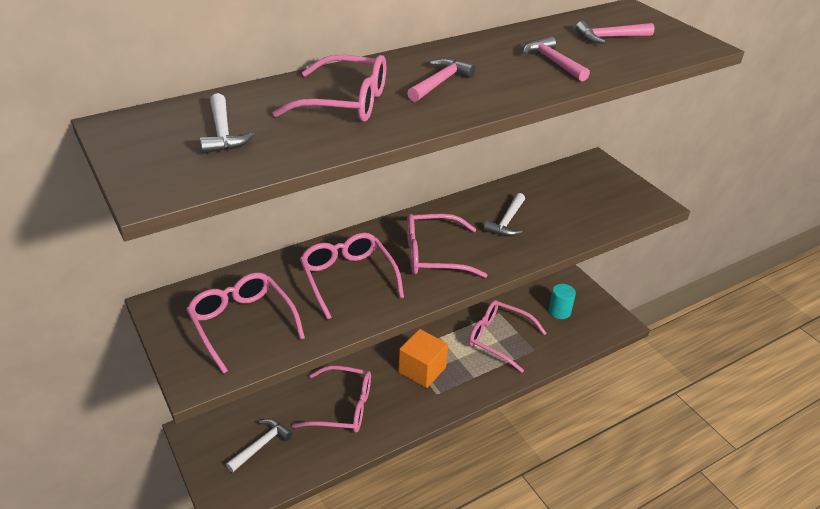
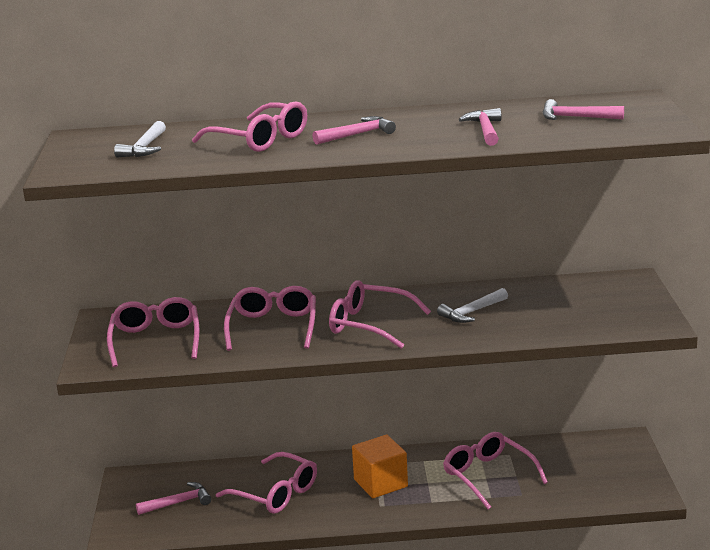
camera: 30 degrees right, 15 degrees down
(261, 445) = (178, 503): white hammer -> pink hammer
(559, 311) = (584, 468): turquoise cylinder -> none

